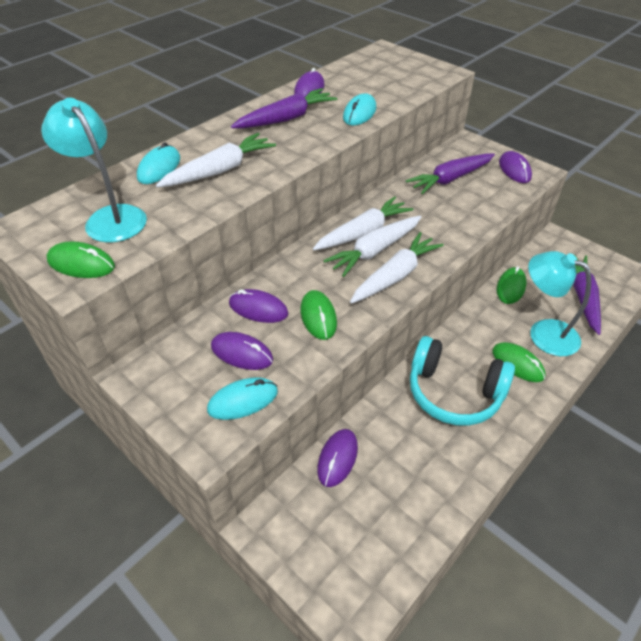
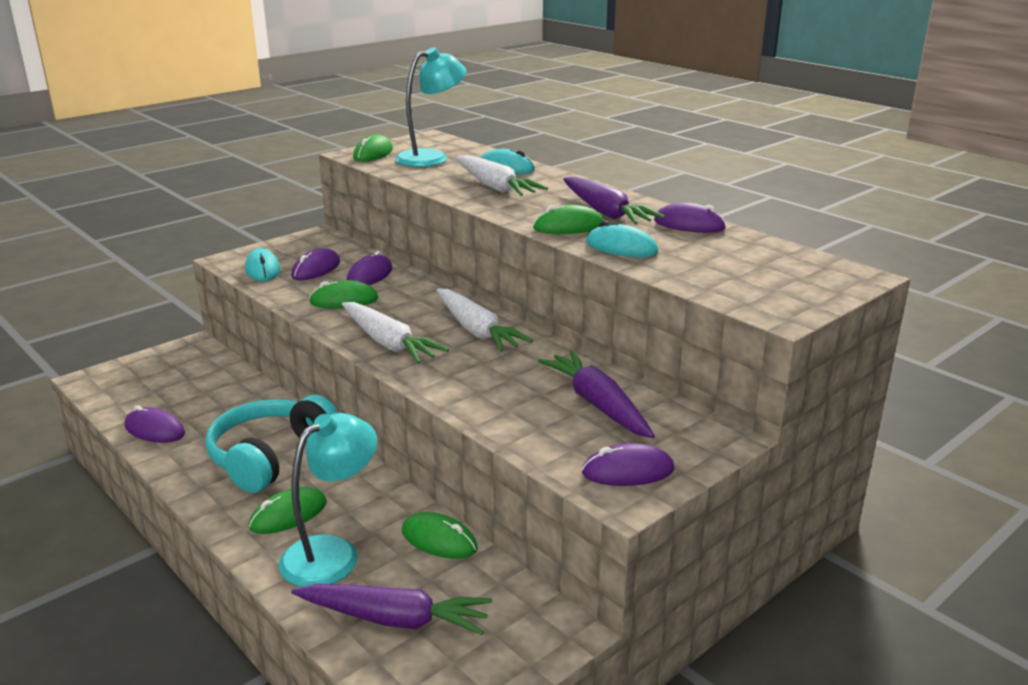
camera: 95 degrees right, 20 degrees down
(321, 133) = (568, 227): none -> green mouse
(337, 458) = (234, 380): purple mouse -> purple mouse (155, 430)
(375, 251) = (438, 335): white carrot -> none

